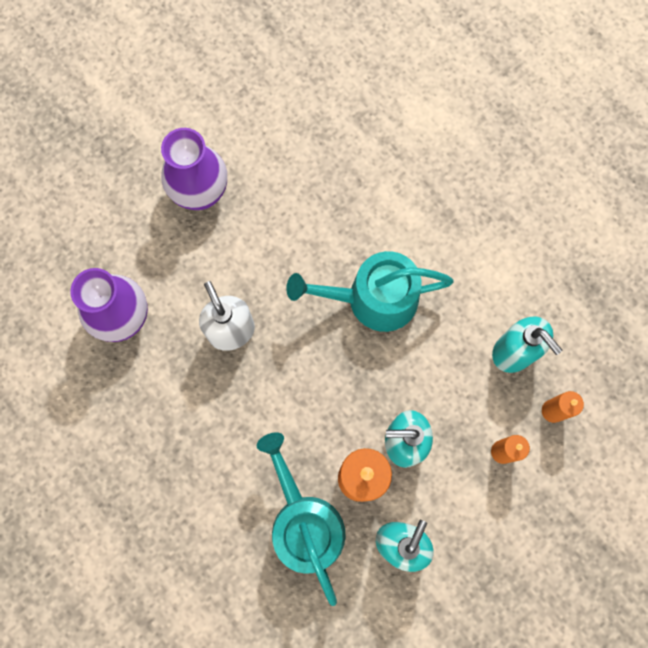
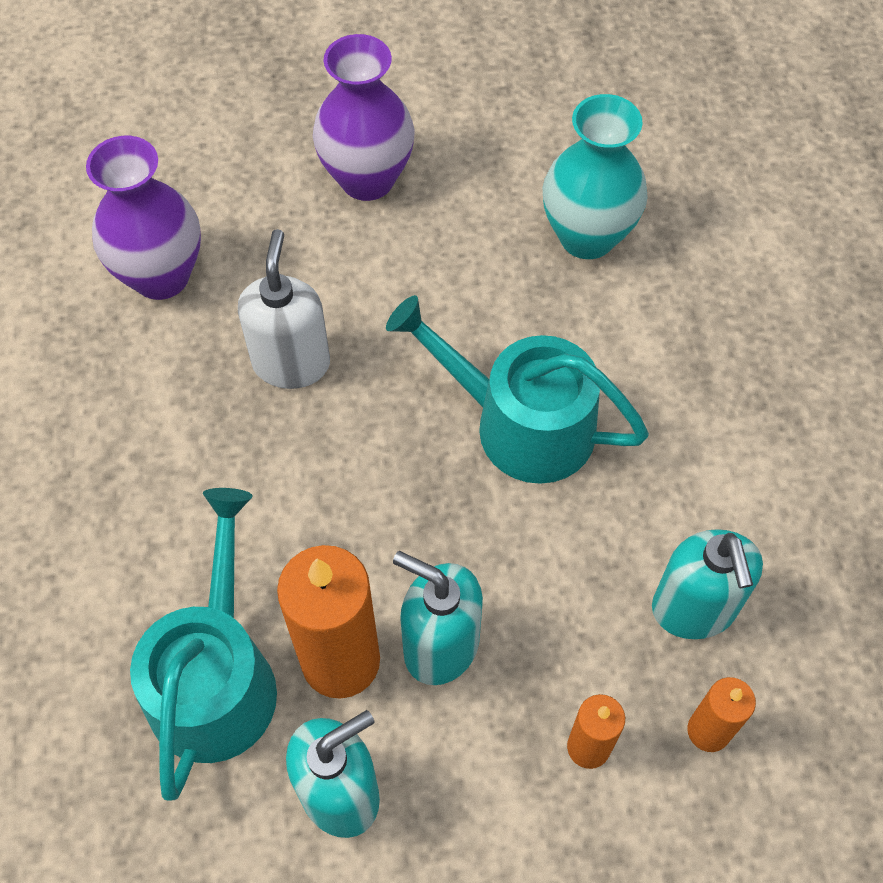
camera: 30 degrees right, 15 degrees down
(344, 165) = (587, 237): none -> turquoise vase

